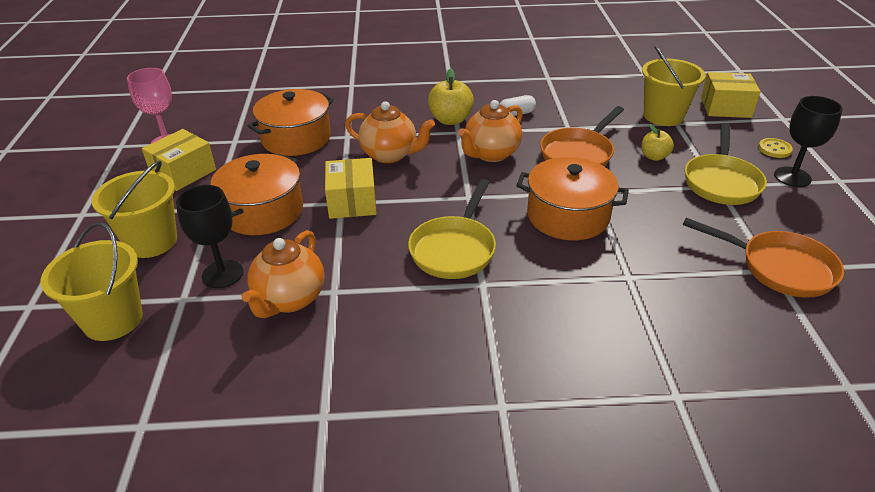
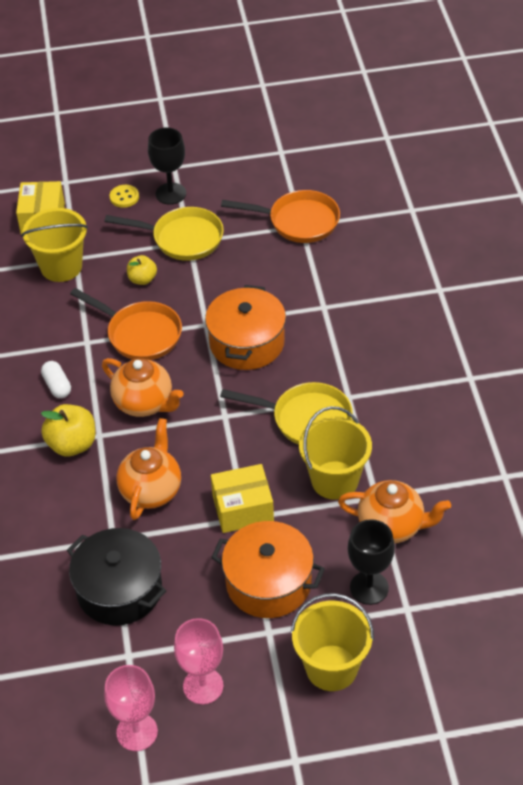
camera: 95 degrees left, 10 degrees up
(113, 320) = (443, 654): yellow bucket -> yellow bucket (334, 480)
(183, 173) = (203, 686): yellow box -> pink goblet
(296, 138) = (119, 590): orange pot -> black pot
(779, 268) = (298, 221): orange pan -> orange pan turned 75 degrees clockwise

